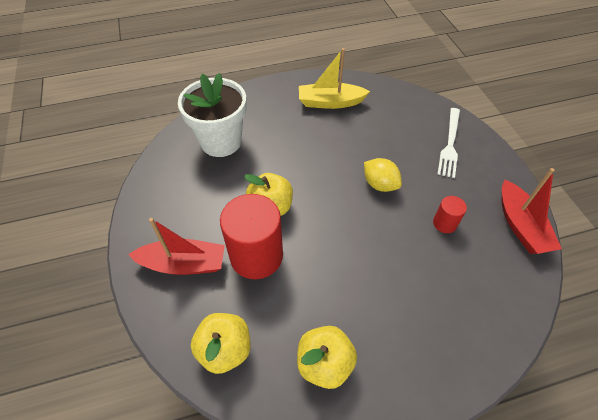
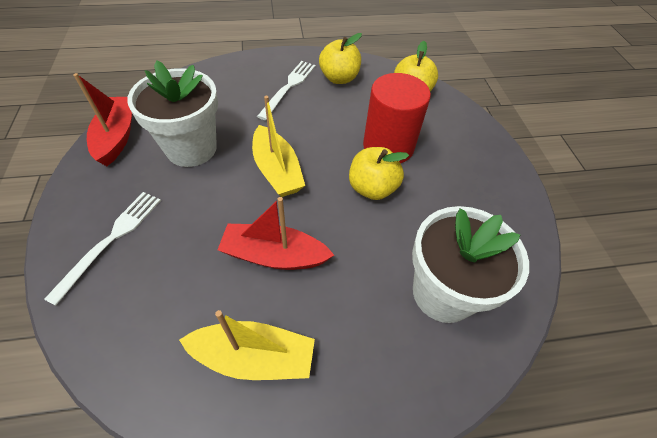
camera: 175 degrees left, 0 degrees up
(183, 264) = (457, 149): red boat -> red boat (274, 255)
(358, 212) = (277, 170): none -> yellow boat
(380, 184) = (238, 197): yellow lemon -> none
(385, 330) = (288, 87): none -> white fork
(444, 223) = (191, 148): red cylinder -> white flower pot

